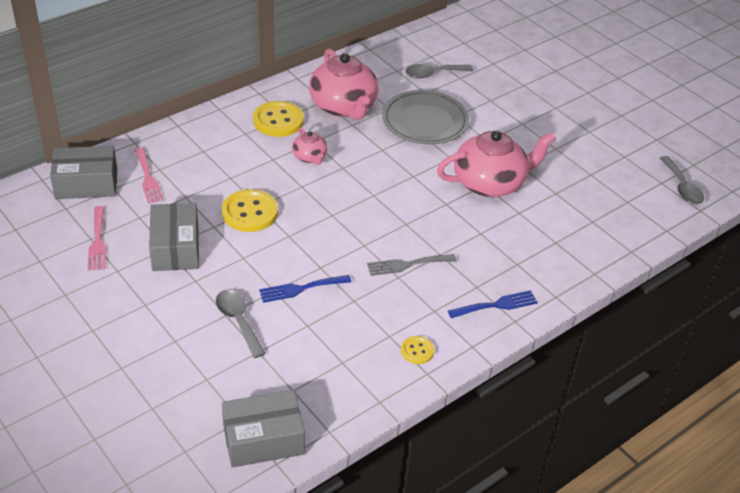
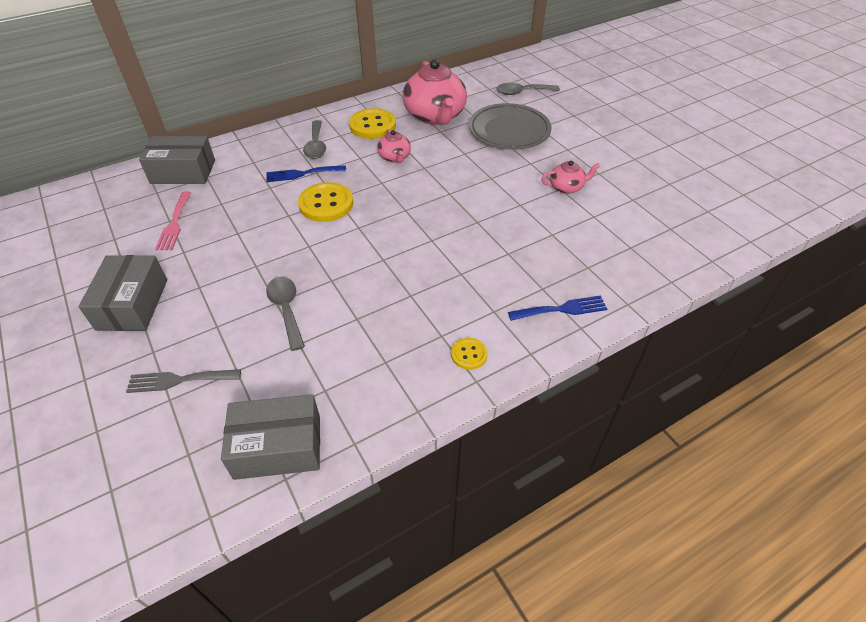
camera: 10 degrees right, 5 degrees up
(148, 178) = (240, 169): pink fork -> none
(175, 248) = (246, 233): grey box -> grey box (132, 304)
(301, 289) = (358, 280): blue fork -> blue fork (302, 174)
(407, 265) = (472, 262): grey fork -> grey fork (179, 380)
(490, 183) = (566, 187): pink teapot -> pink teapot, size x0.48
(682, 187) = (765, 199): grey spoon -> grey spoon (316, 146)

